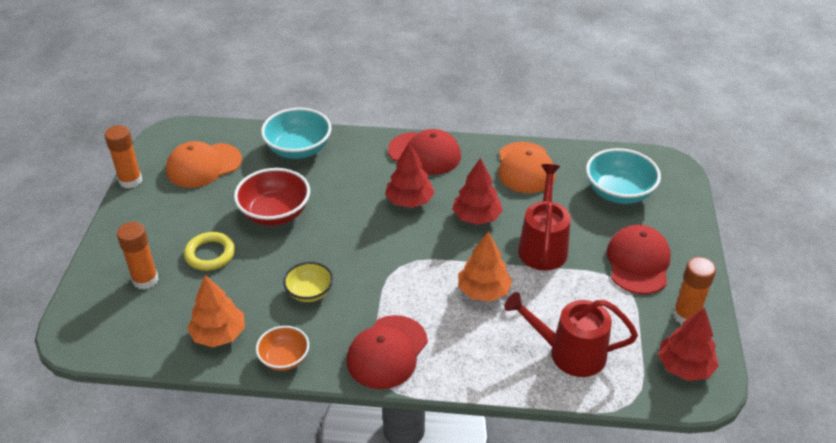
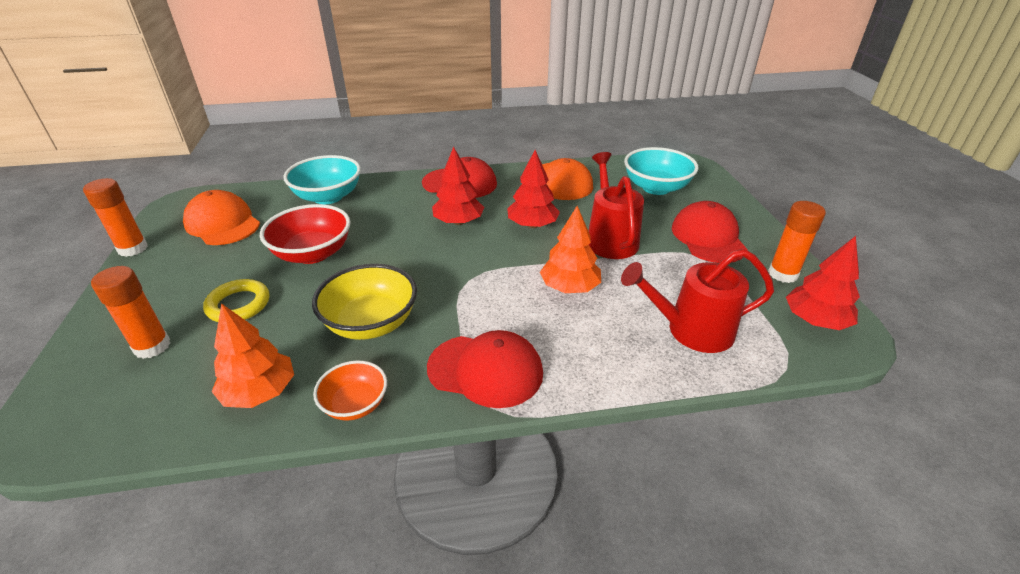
camera: 15 degrees left, 5 degrees down
(203, 165) = (222, 223): orange cap -> orange cap turned 90 degrees clockwise
(309, 292) = (371, 323): yellow bowl -> yellow bowl, size x1.65
(387, 352) = (485, 370): red cap -> red cap turned 90 degrees counterclockwise

